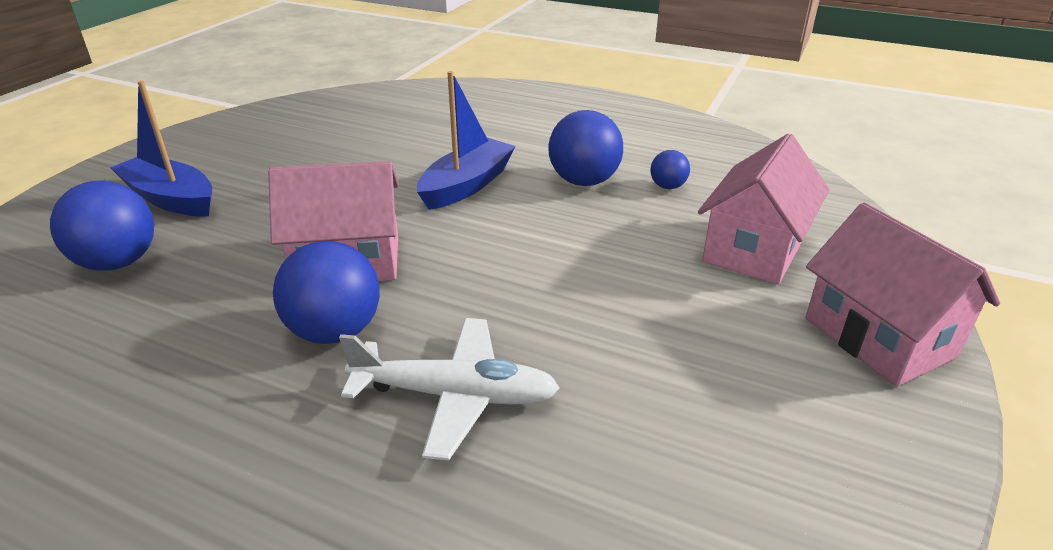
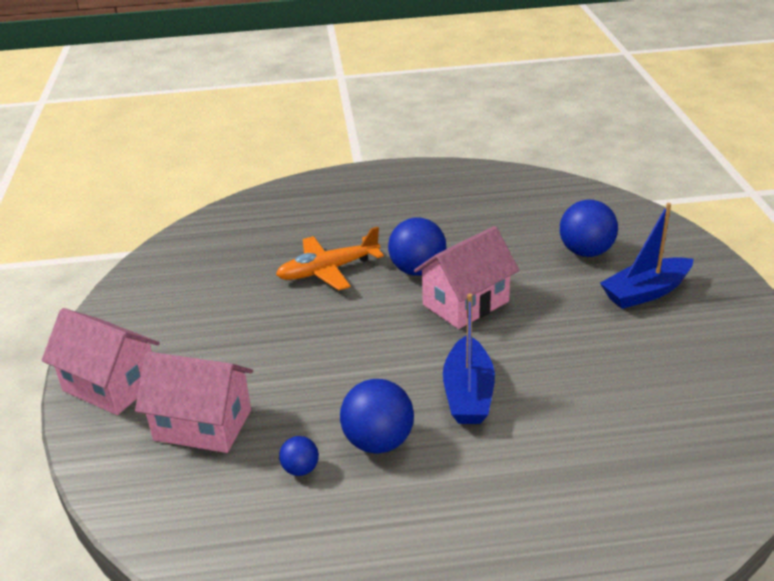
camera: 150 degrees right, 0 degrees up
(171, 199) = (645, 292): blue boat -> blue boat turned 150 degrees clockwise
(454, 396) = (328, 270): white plane -> orange plane
(754, 249) = (202, 425): pink house -> pink house turned 75 degrees counterclockwise

